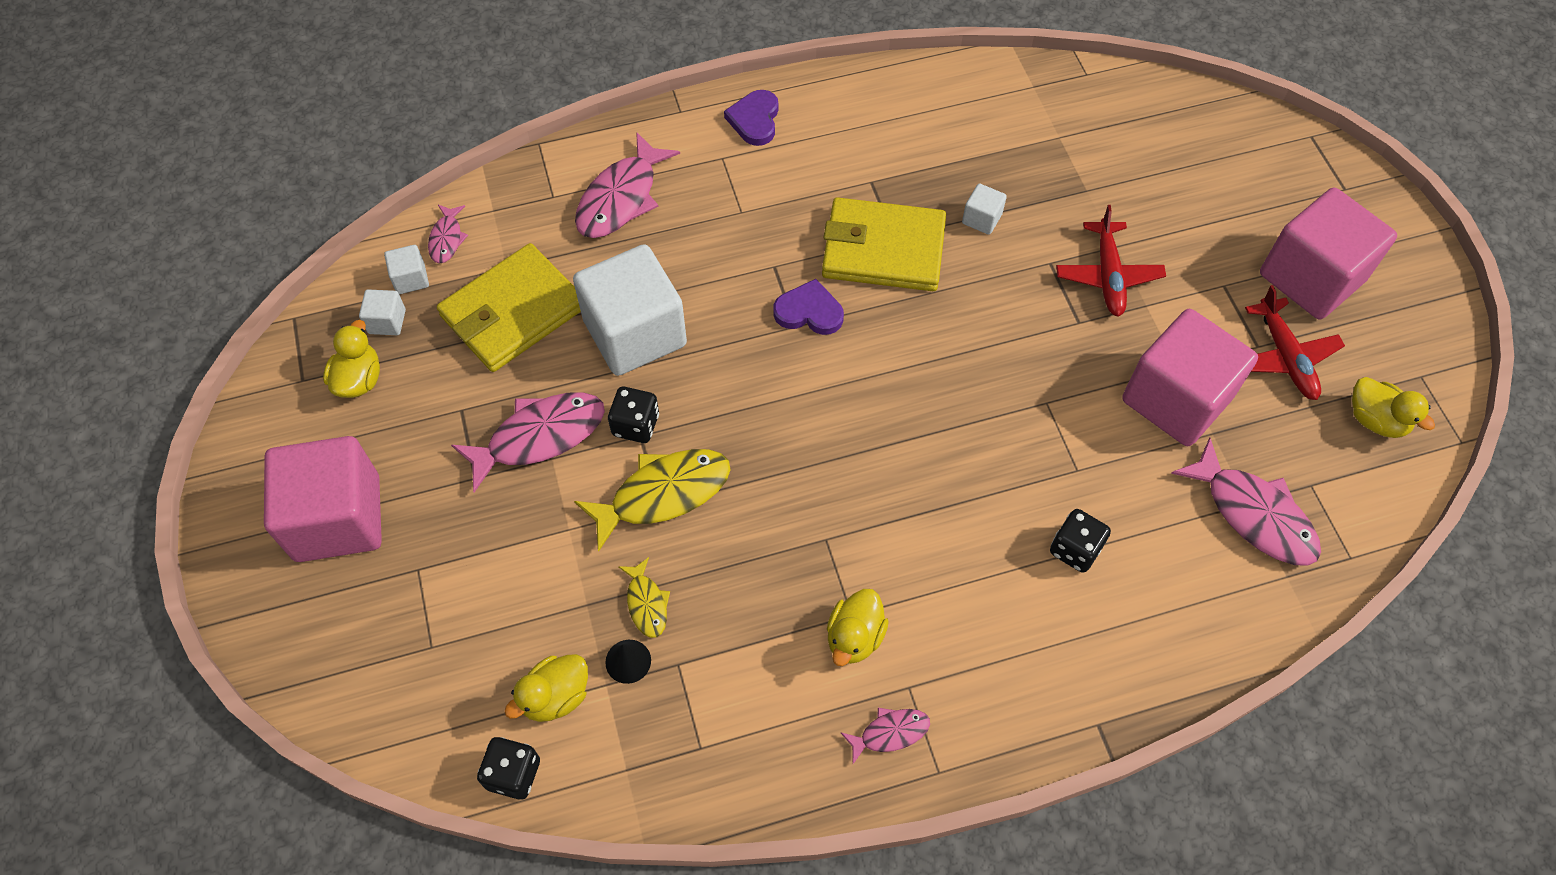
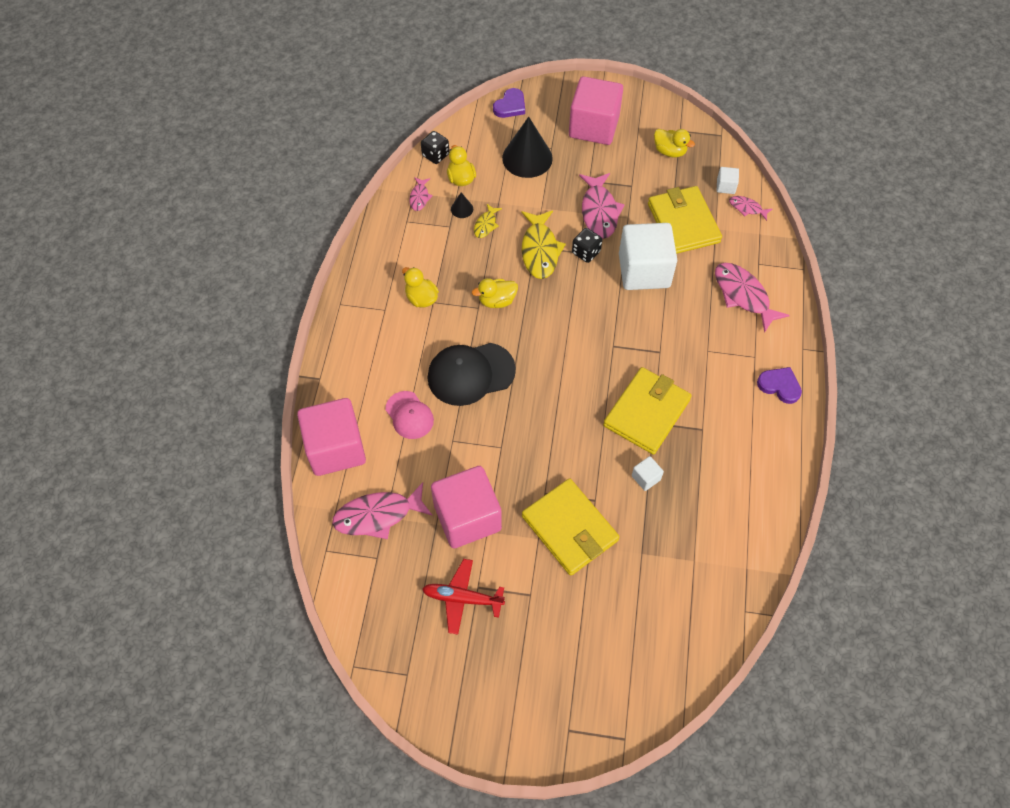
camera: 115 degrees right, 0 degrees up
(387, 321) = (701, 170): white cube -> none
(458, 600) = (527, 158): none -> black cone
(646, 603) = (486, 225): yellow fish -> yellow fish turned 75 degrees counterclockwise
(809, 311) = (619, 356): purple heart -> purple heart (510, 106)
(890, 733) = (368, 293): pink fish -> pink fish (419, 197)
(953, 495) = (470, 374): none -> black cap
(1075, 549) = (409, 415): black dice -> pink cap
(1108, 276) = (570, 528): red plane -> yellow wallet
(1311, 277) = (509, 655): pink cube -> pink cube (336, 448)
(1375, 420) = (394, 624): yellow duck -> yellow duck (497, 301)

